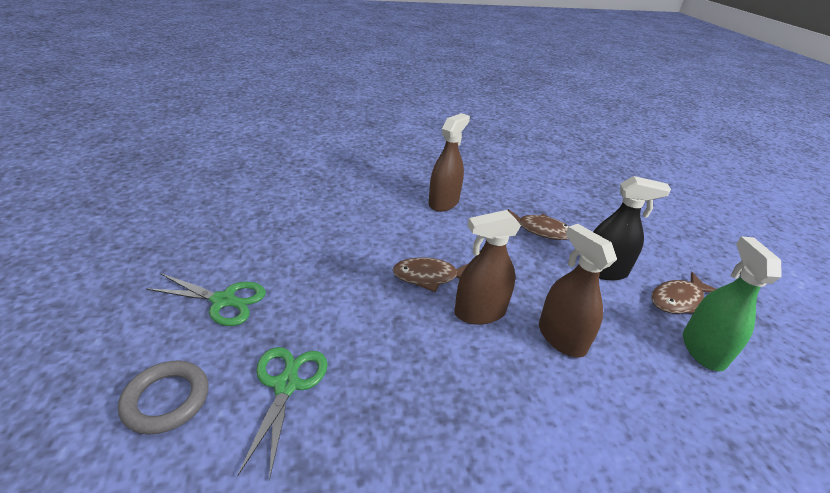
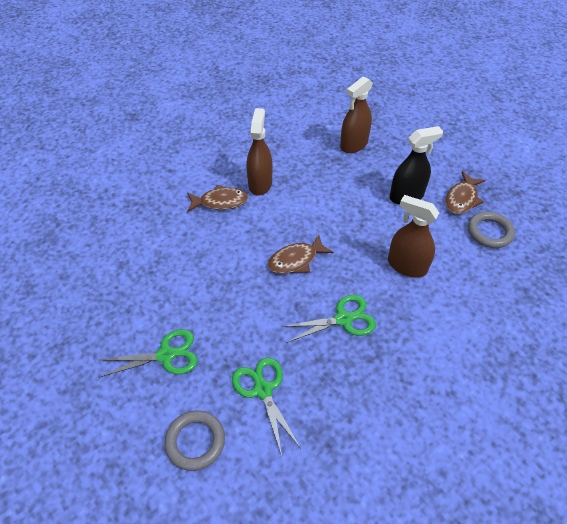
camera: 25 degrees left, 15 degrees up
(441, 357) = (343, 319): none -> green scissors
(480, 312) = (347, 272): brown spray bottle -> brown spray bottle (354, 144)
(540, 230) = (346, 178): brown fish -> brown fish (220, 202)
(703, 350) = (489, 232): green spray bottle -> grey ring

